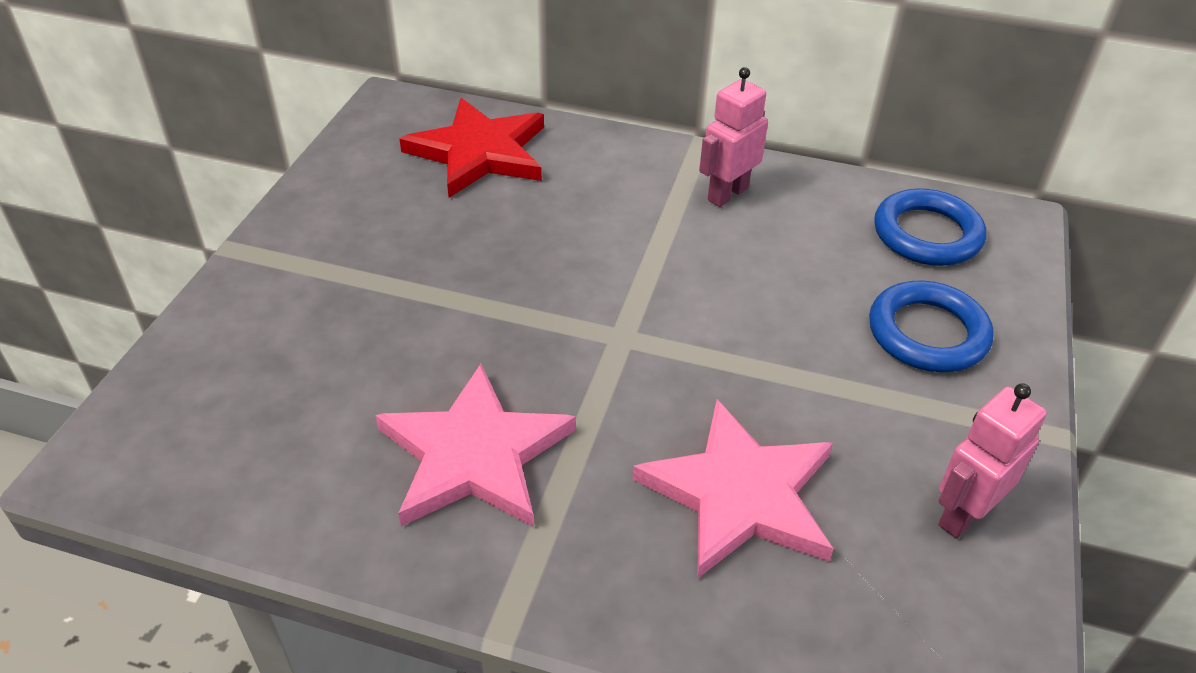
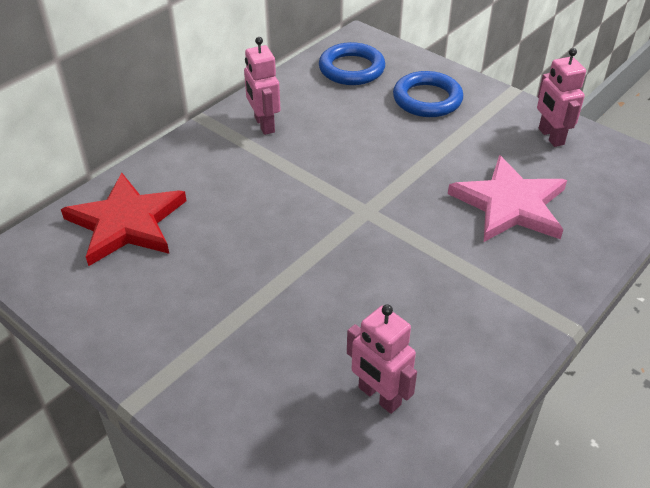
camera: 65 degrees left, 0 degrees up
(294, 438) = (379, 396): none -> pink robot
(474, 454) = (435, 305): pink star -> none

